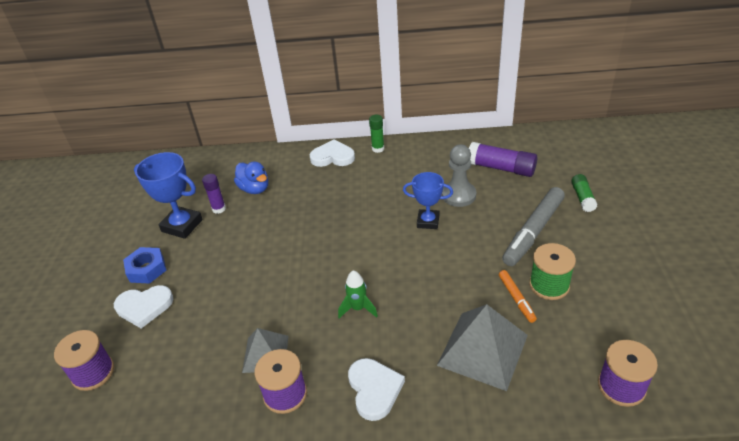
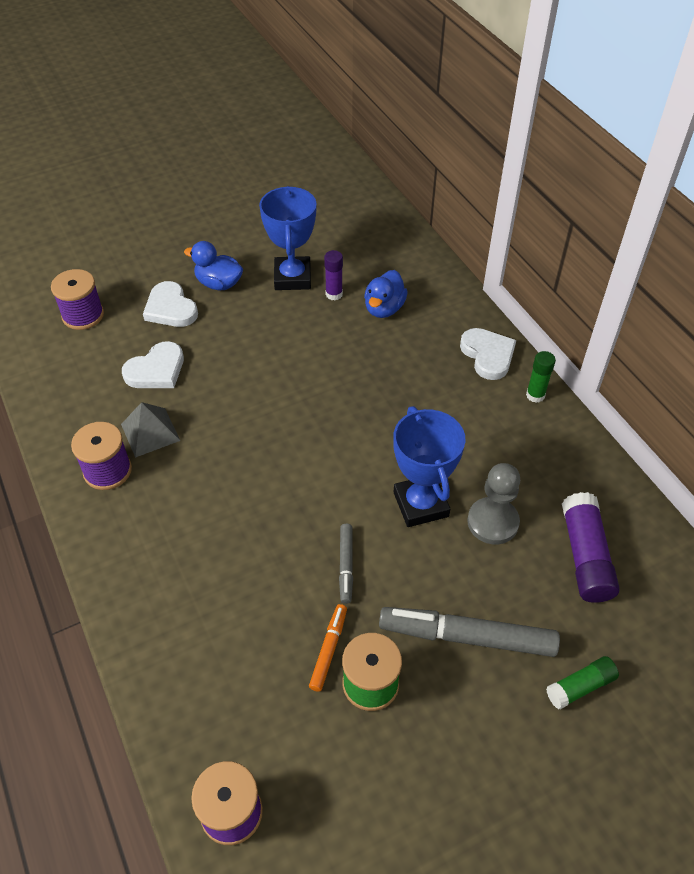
camera: 60 degrees right, 10 degrees up
(146, 269) = (219, 284): blue nut -> blue duck
(358, 308) = (242, 487): green rocket -> none
(374, 389) = (138, 546): white heart -> white heart (156, 370)
(428, 221) = (420, 504): blue trophy -> blue trophy, size x1.51
(456, 271) = (346, 565): none -> grey marker
(483, 350) = (231, 635): grey pyramid -> none
(516, 299) = (328, 650): orange marker -> orange marker turned 150 degrees clockwise

